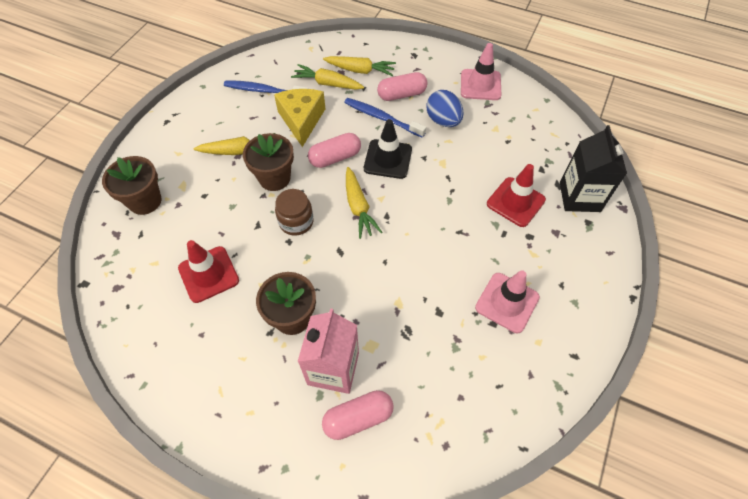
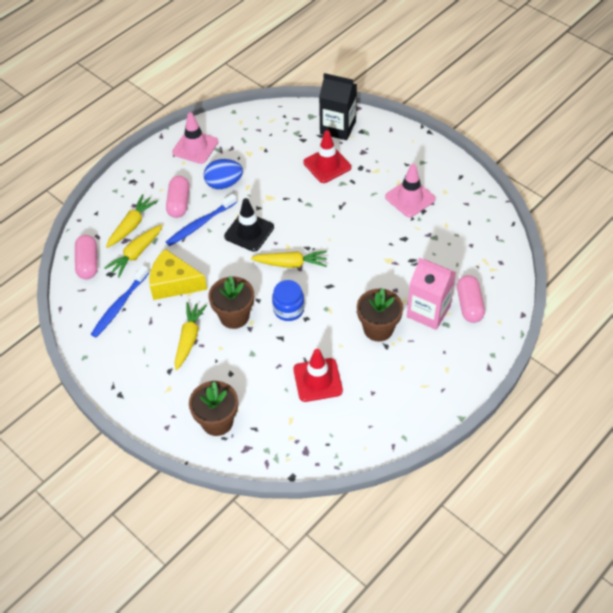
camera: 70 degrees left, 5 degrees down
(296, 222) = (288, 309): brown jar -> blue jar
(335, 157) = (230, 268): pink capsule -> pink capsule (88, 263)

